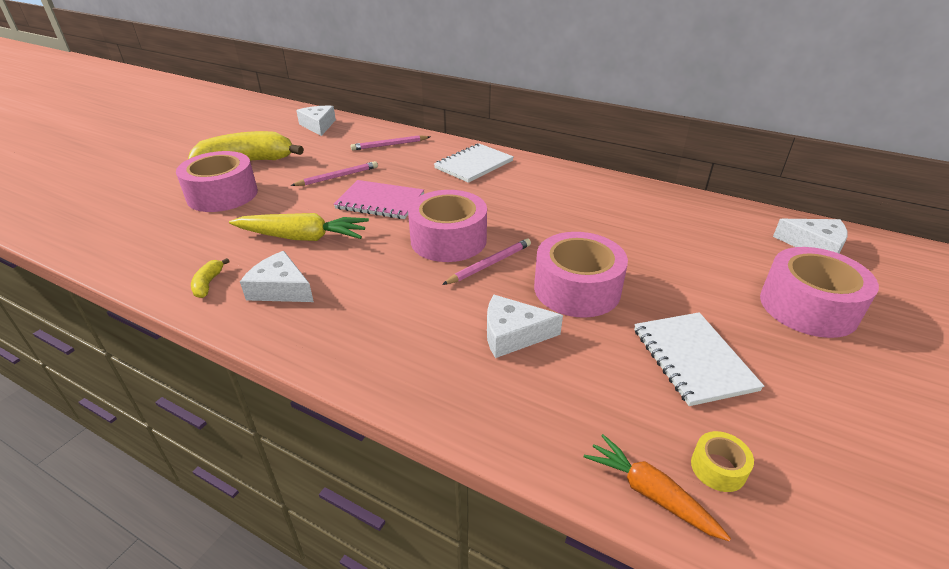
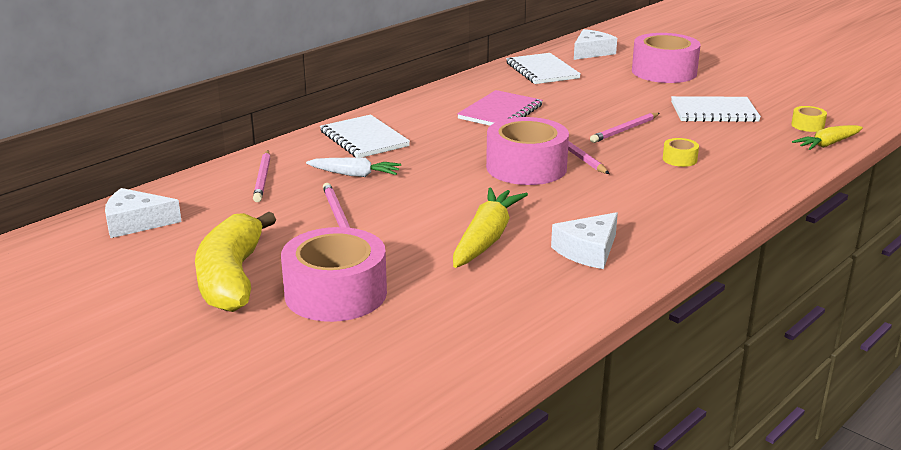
camera: 75 degrees left, 10 degrees down
(208, 284) = (565, 291): yellow banana -> none
(380, 202) = (424, 193): pink notebook -> pink notebook (500, 112)
(406, 172) = (355, 175): none -> white carrot
(513, 334) = (679, 159): white cheese -> yellow tape
(577, 289) = (625, 130): pink tape -> pink pencil
(650, 493) = (827, 144): orange carrot -> yellow carrot
(712, 221) = (542, 71): none -> white notebook

